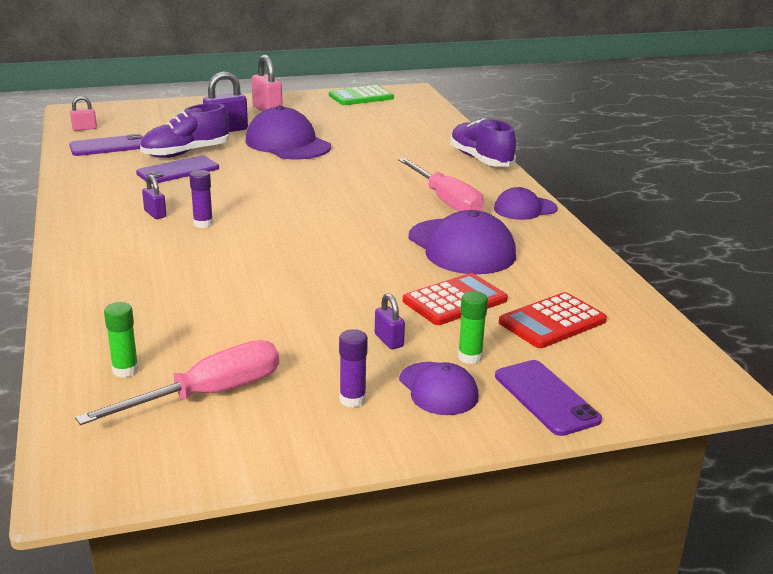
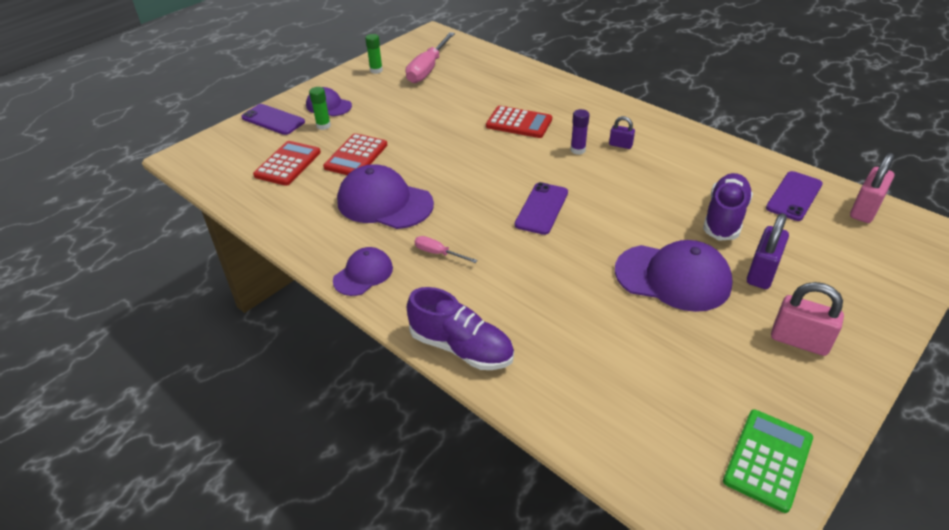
camera: 150 degrees right, 15 degrees up
(84, 128) = (865, 210): pink padlock -> pink padlock, size x1.77
(125, 370) = (476, 65): green glue stick -> green glue stick (376, 70)
(178, 171) = (687, 192): purple phone -> purple phone (541, 208)
(213, 268) = (519, 123): none -> red calculator
(352, 400) = (364, 88): purple glue stick -> none
(389, 340) = (373, 119): purple padlock -> none
(446, 201) = (438, 253): pink screwdriver -> pink screwdriver, size x0.49

